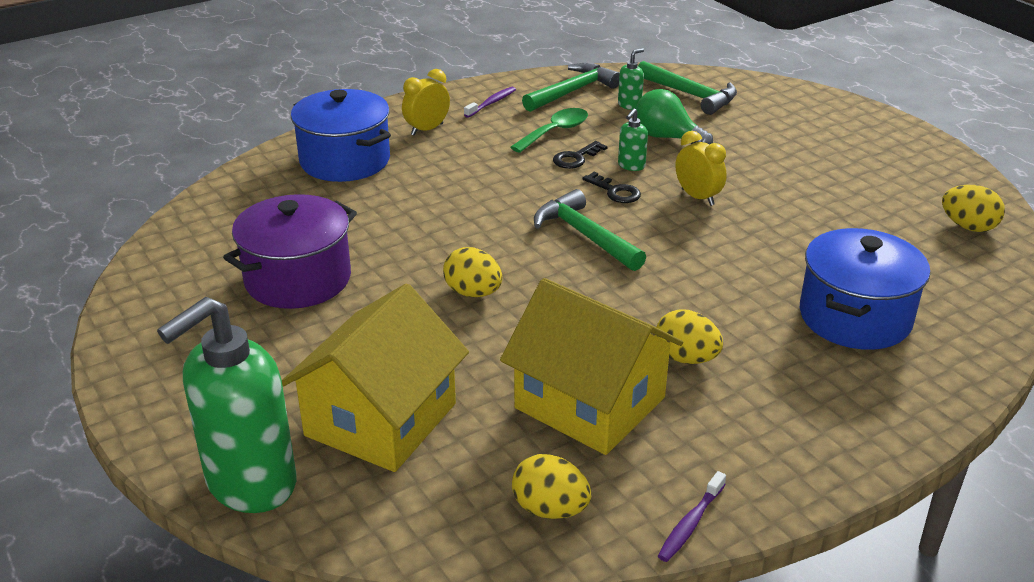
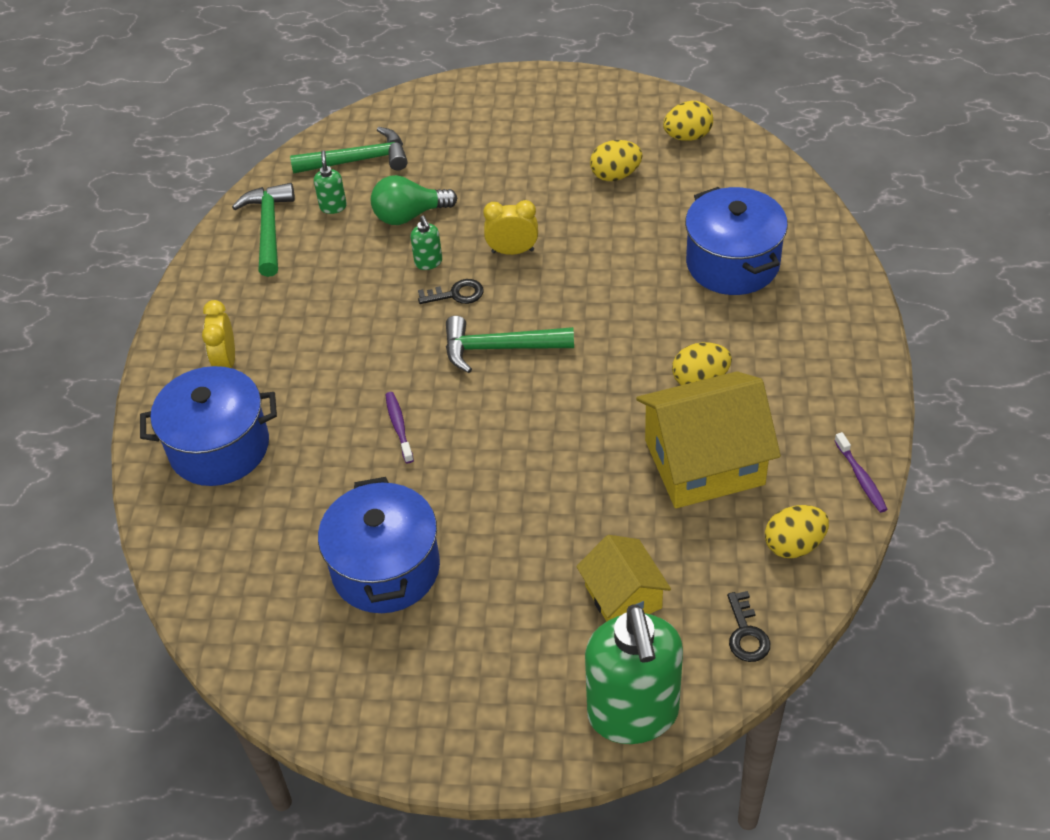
camera: 50 degrees left, 15 degrees up
(298, 279) = (386, 568): purple pot -> blue pot
(381, 419) = (623, 597): yellow house -> yellow house, size x0.58
(473, 293) = (513, 460): yellow egg -> yellow egg (615, 175)
(491, 103) = (228, 293): purple toothbrush -> purple toothbrush (399, 426)
(555, 132) = (325, 278): green spoon -> none
(576, 158) = (381, 289): black key -> black key (746, 633)

